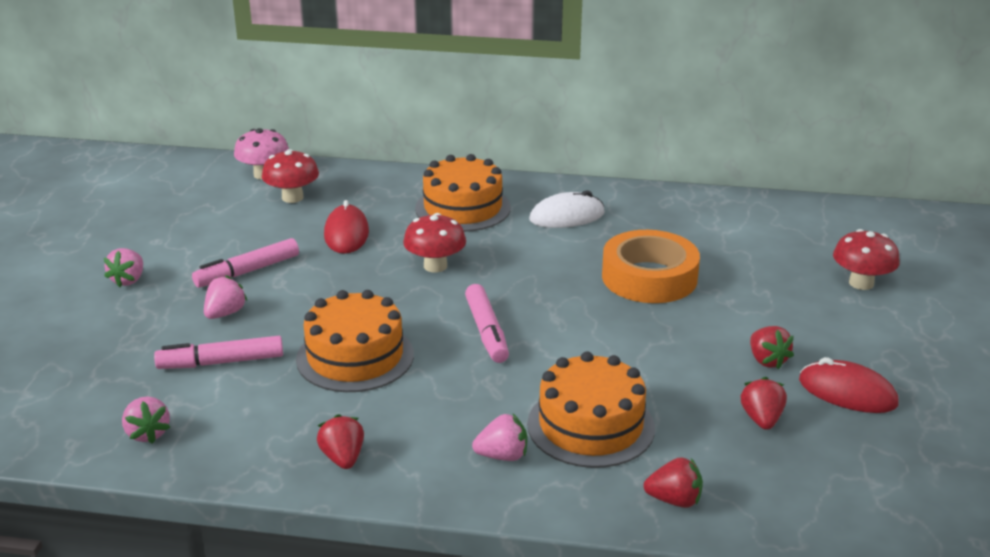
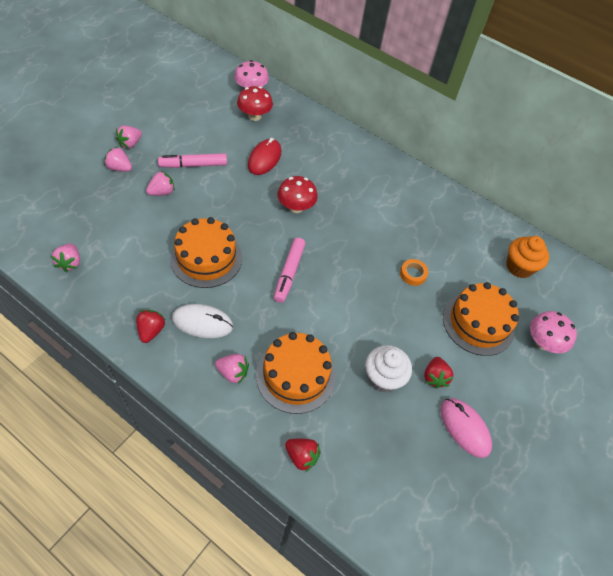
camera: 20 degrees right, 25 degrees up
(135, 310) = (119, 168): none -> pink strawberry
(221, 362) = (137, 228): pink marker -> none
(463, 208) = (343, 166): orange cake -> orange cake (478, 323)
(567, 216) = (399, 201): white mouse -> white mouse (202, 322)
(649, 277) = (413, 274): orange tape -> orange tape, size x0.43
(705, 385) = (383, 378): none -> white cupcake
(761, 419) = (396, 422): red strawberry -> none
(769, 227) = (519, 267): none -> orange cupcake
(847, 392) = (464, 428): red mouse -> pink mouse
(861, 283) = (543, 342): red mushroom -> pink mushroom

